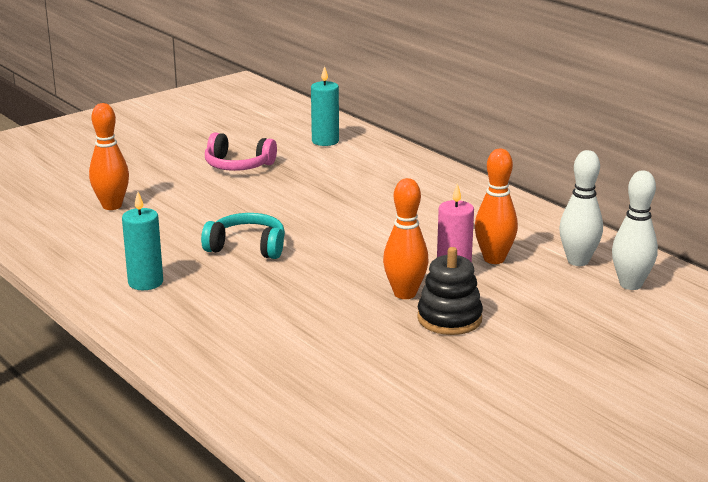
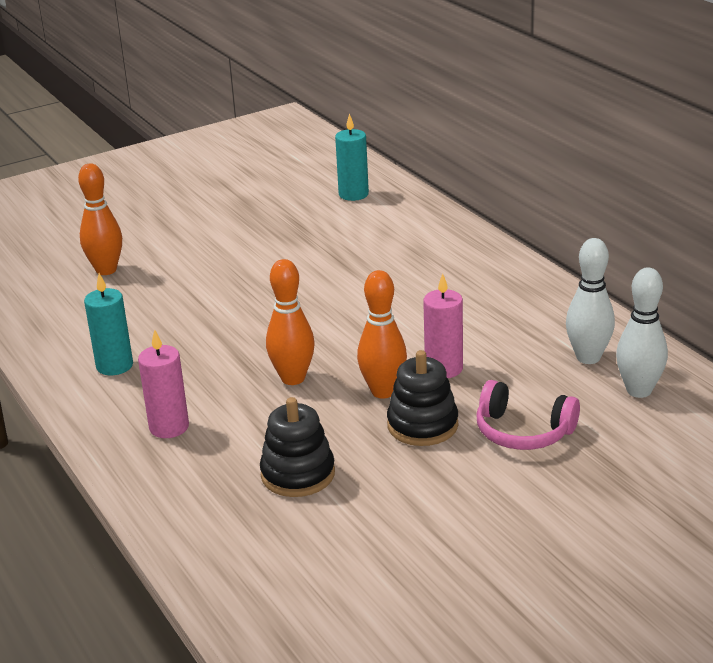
camera: 10 degrees right, 5 degrees up
(214, 330) = (169, 427): none -> pink candle
(238, 165) = (251, 223): pink headphones -> pink headphones (523, 432)
(247, 247) = (232, 326): turquoise headphones -> none
(348, 362) = (298, 474): none -> black stacking toy
(494, 259) = (494, 351): orange bowling pin -> orange bowling pin (293, 378)

